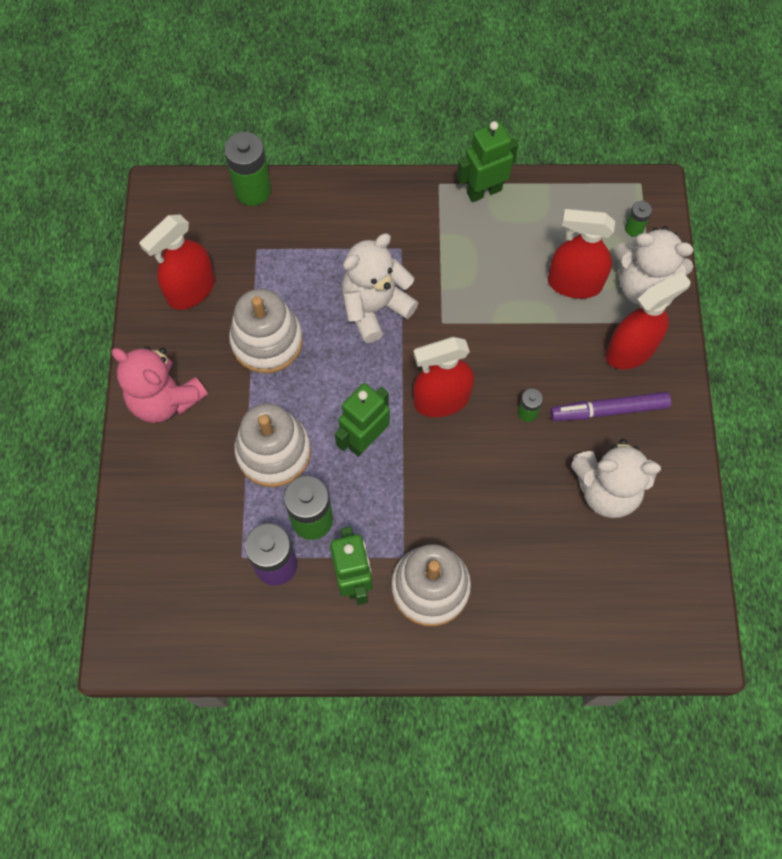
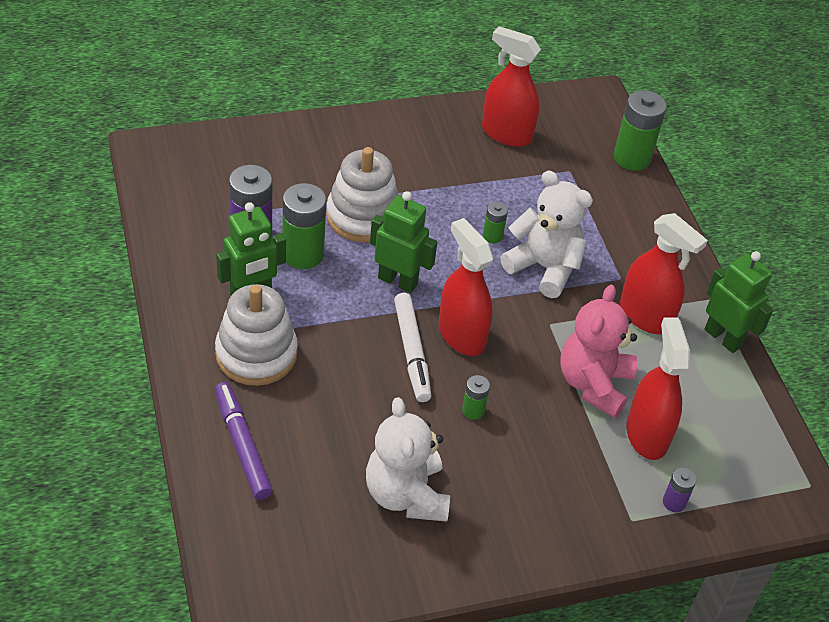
camera: 70 degrees right, 20 degrees down
(165, 399) = (390, 135): pink teddy bear -> pink teddy bear (593, 384)
(267, 341) = (475, 193): white stacking toy -> none
(453, 447) = (412, 352): none -> white marker
(609, 410) = (502, 486): purple marker -> purple marker (242, 445)
(630, 351) = (584, 499): red spray bottle -> red spray bottle (645, 316)
(634, 228) = (745, 485): green battery -> green battery (492, 236)
(643, 285) = (674, 502): white teddy bear -> purple battery

